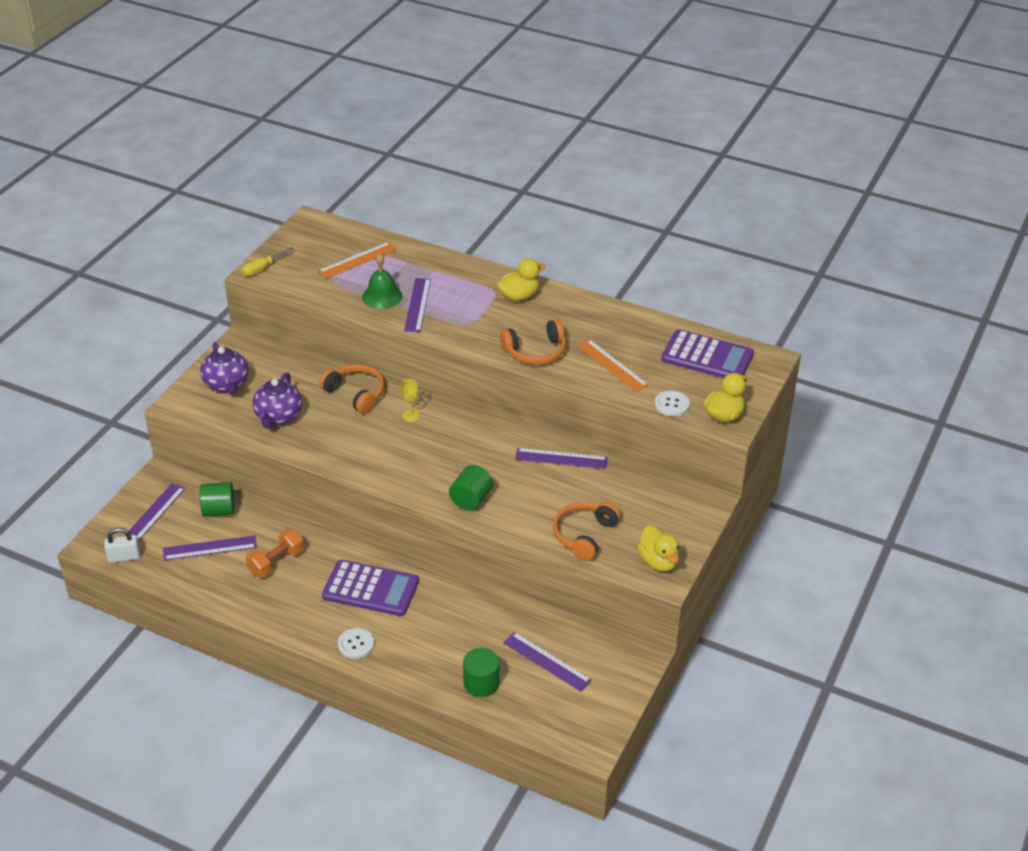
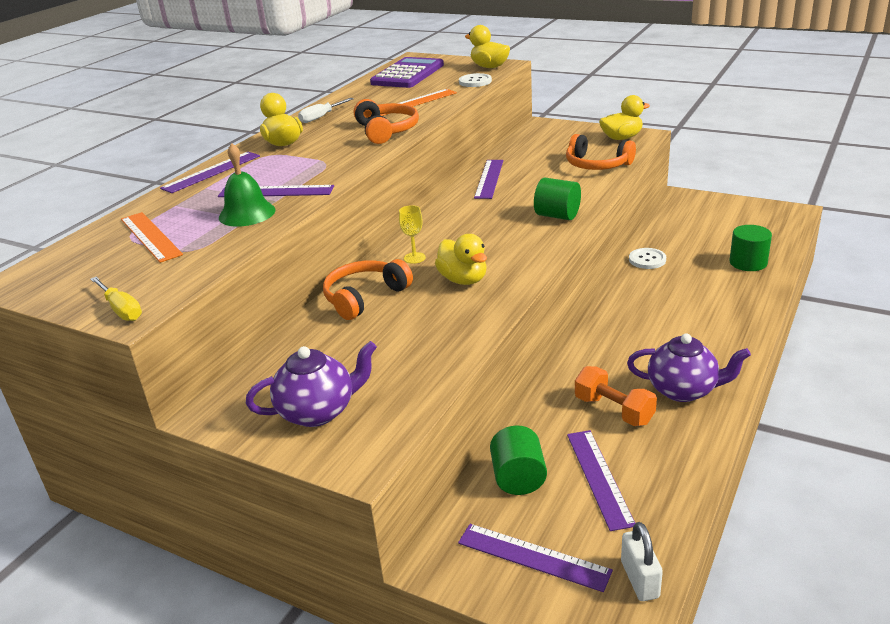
camera: 85 degrees left, 10 degrees down
(278, 417) = (406, 353): purple teapot -> purple teapot (683, 390)
(356, 644) = (730, 337): white button -> white button (647, 260)
(369, 443) = (463, 280): none -> yellow duck
(370, 589) = (641, 334): purple calculator -> none
(547, 661) = (704, 234): purple ruler -> purple ruler (211, 172)
(582, 310) = (321, 117): none -> white screwdriver

